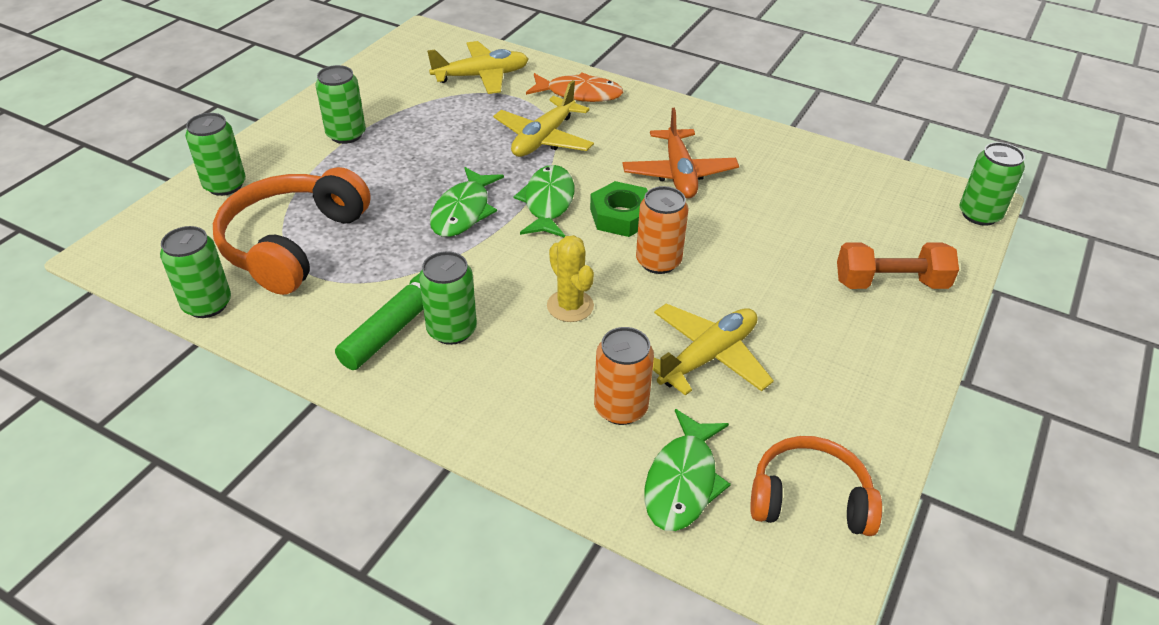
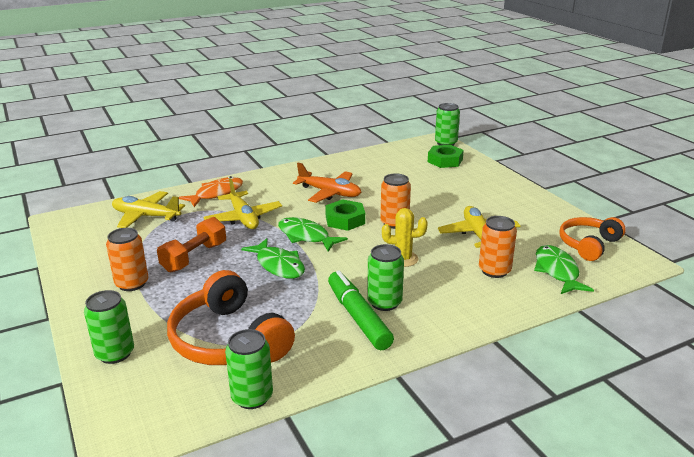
camera: 55 degrees left, 15 degrees down
(346, 134) = (132, 283): green can -> orange can
(481, 76) = (146, 216): yellow plane -> yellow plane turned 90 degrees counterclockwise
(683, 481) = (557, 271): green fish -> green fish turned 150 degrees counterclockwise
(890, 283) = (470, 177): orange dumbbell -> orange dumbbell (194, 257)
(913, 237) = (445, 160): none -> green nut

